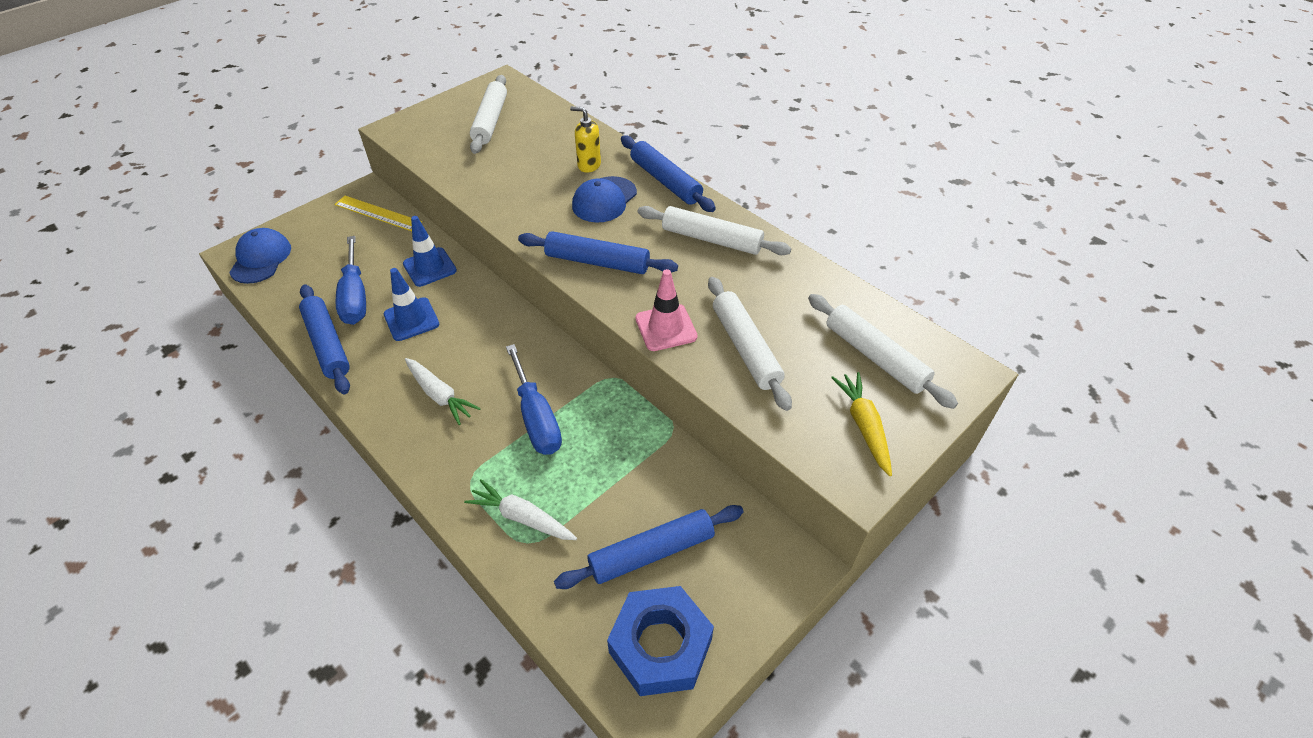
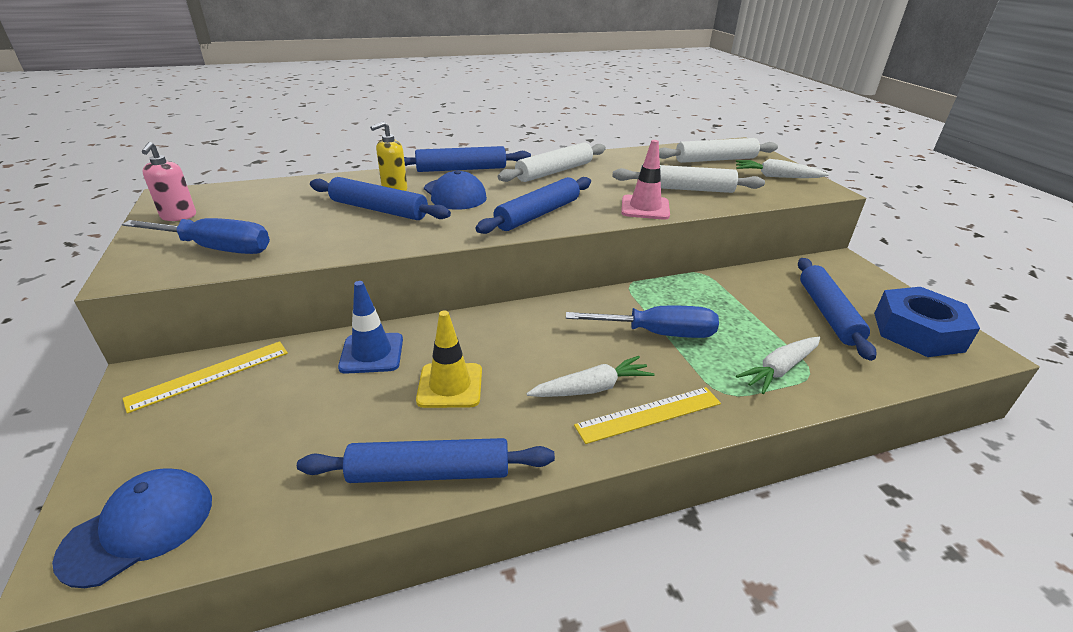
camera: 65 degrees left, 15 degrees down
(261, 259) = (139, 528): blue cap -> blue cap turned 105 degrees clockwise
(355, 297) = (359, 427): blue screwdriver -> blue screwdriver (217, 249)
(411, 319) = (450, 385): blue traffic cone -> yellow traffic cone
(422, 437) = (649, 414): none -> yellow ruler
(474, 101) = (178, 216): none -> pink soap dispenser
(491, 121) = (237, 215): white rolling pin -> none
(544, 175) = (378, 209): none -> blue rolling pin
(863, 426) = (776, 176): yellow carrot -> white carrot

